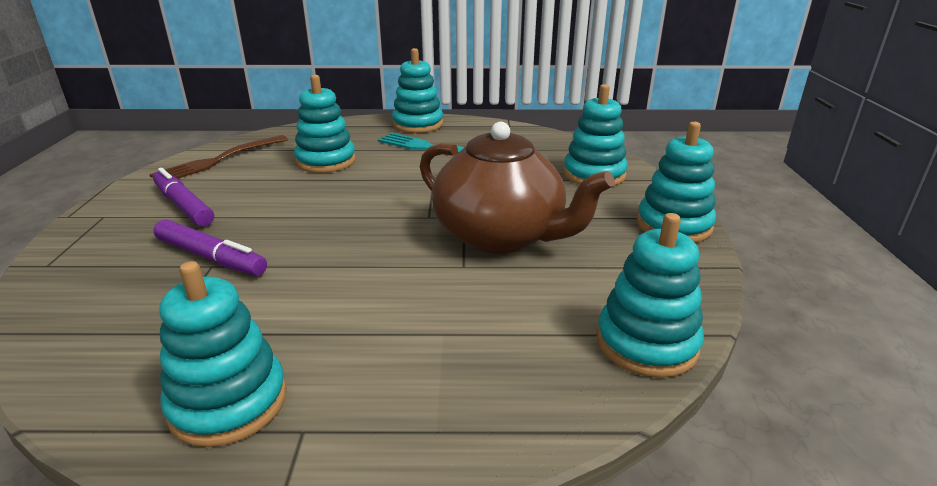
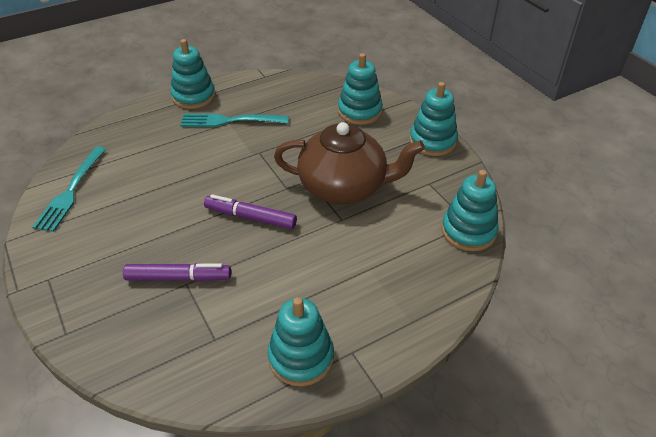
camera: 30 degrees left, 15 degrees up
(183, 206) = (101, 245): purple marker -> purple marker (250, 217)
(219, 160) = (71, 191): brown fork -> turquoise fork
(326, 161) = (162, 162): turquoise stacking toy -> none

